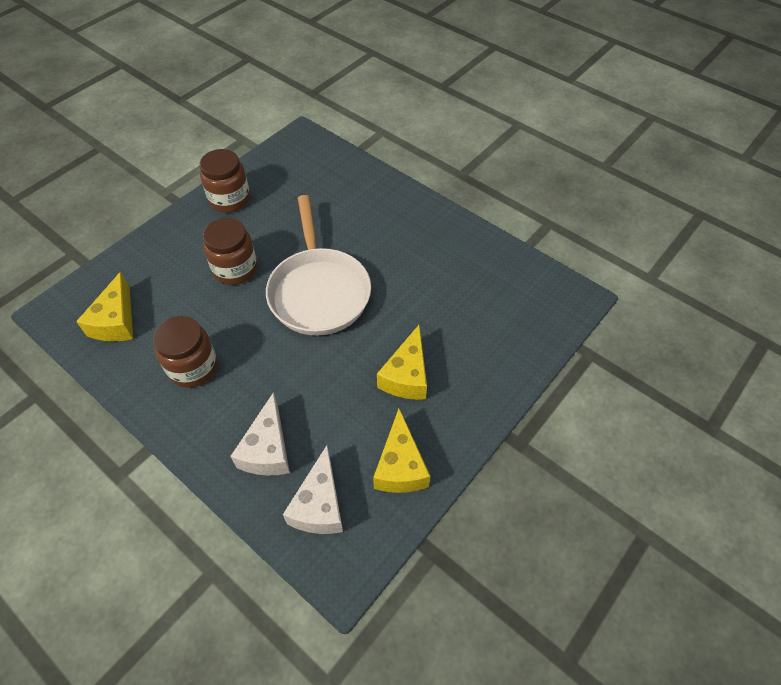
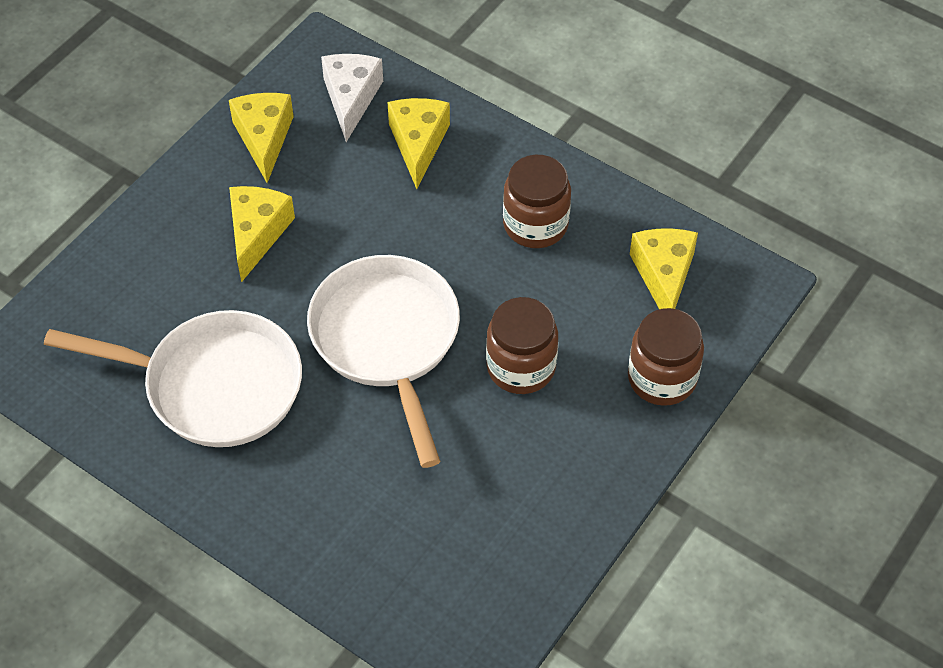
camera: 175 degrees right, 0 degrees up
(230, 199) = (569, 499): brown jar -> brown jar (662, 378)
(267, 449) = (418, 144): white cheese -> yellow cheese
(434, 271) = (214, 385): none -> white pan

